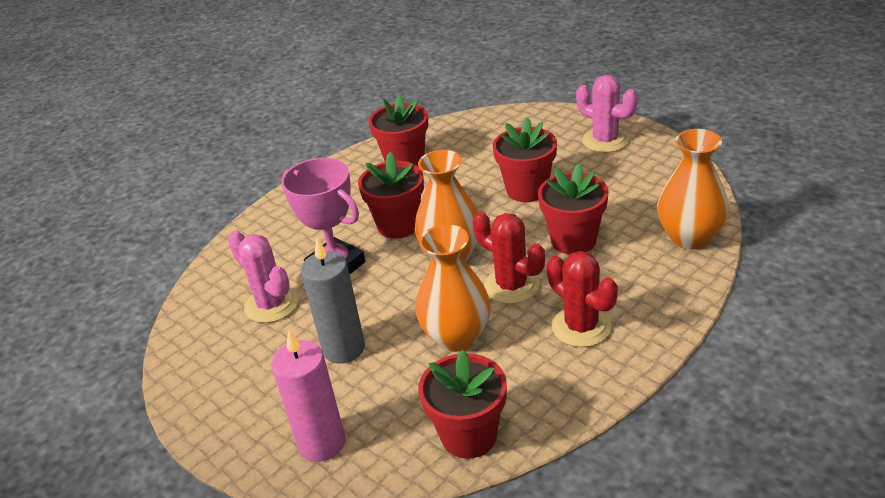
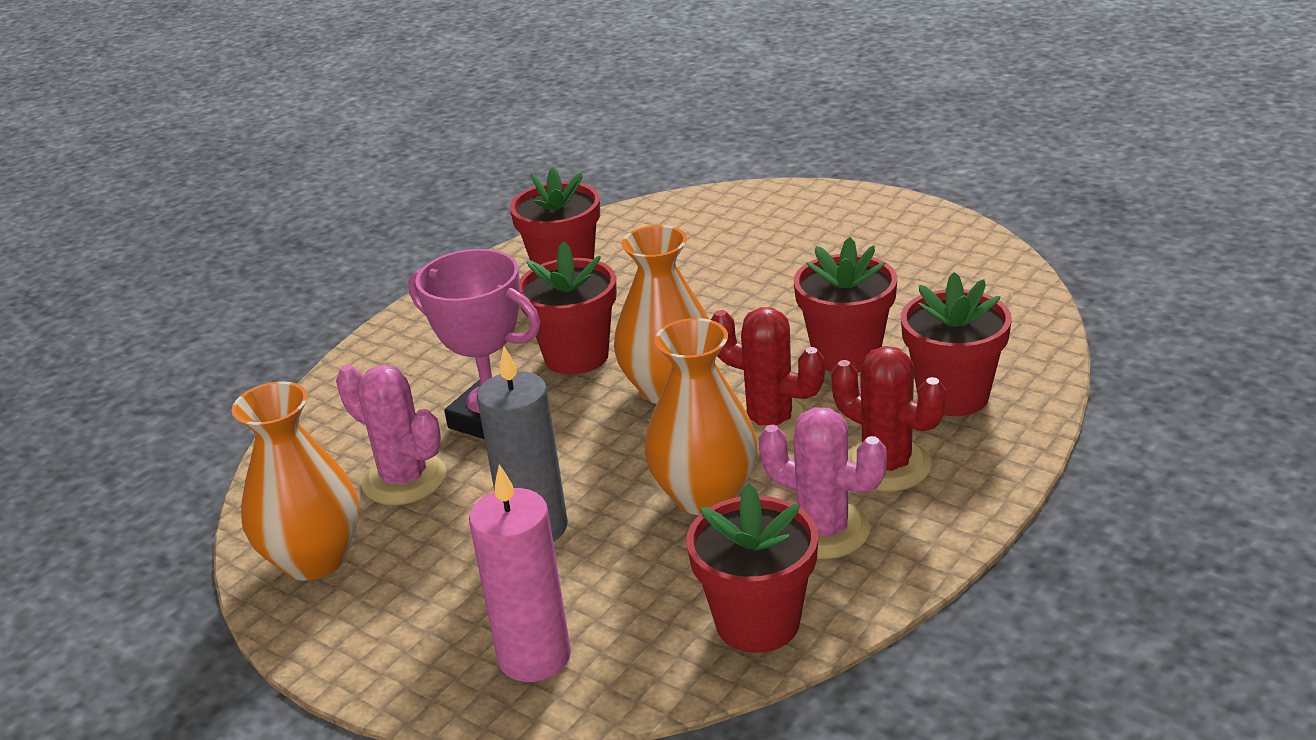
camera: 10 degrees left, 5 degrees down
(527, 190) = (760, 295): red flower pot -> red flower pot (953, 396)
(605, 141) = (859, 223): pink cactus -> pink cactus (823, 530)
(689, 237) = (1013, 338): orange vase -> orange vase (314, 559)

